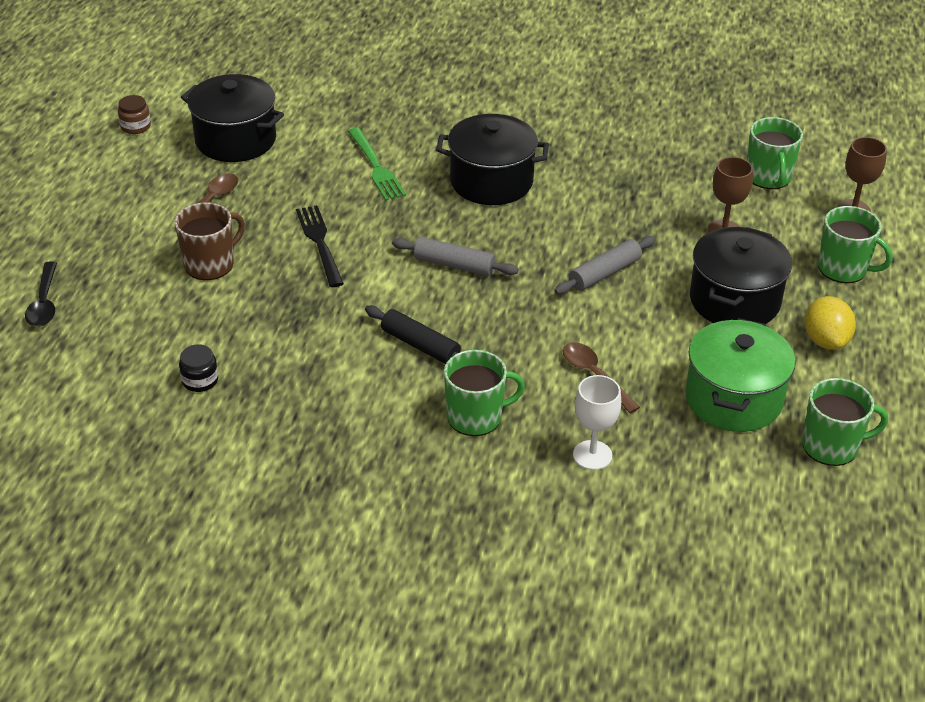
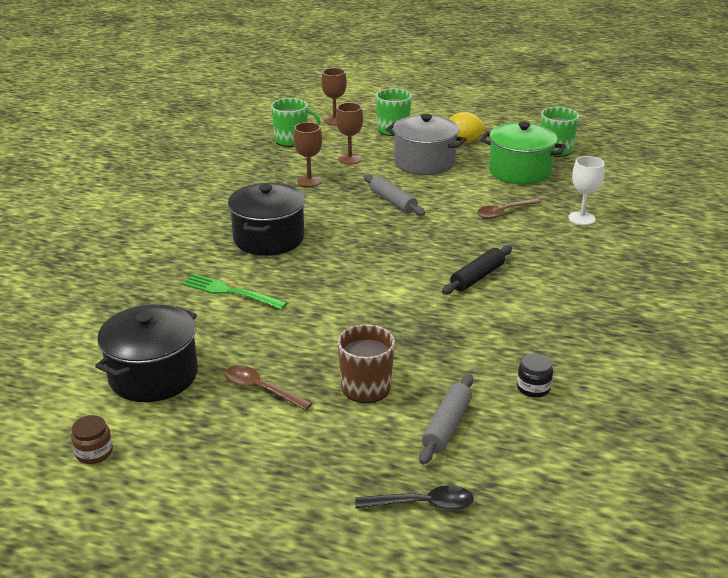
camera: 85 degrees left, 10 degrees down
(319, 243) = (340, 323): black fork -> none
(376, 167) = (230, 292): green fork -> green fork turned 135 degrees counterclockwise
(454, 265) = (377, 259): grey rolling pin -> grey rolling pin (446, 425)
(476, 416) = (553, 257): green mug -> none
(647, 200) = (309, 181): none -> brown goblet
(734, 300) = (424, 163): black pot -> grey pot

